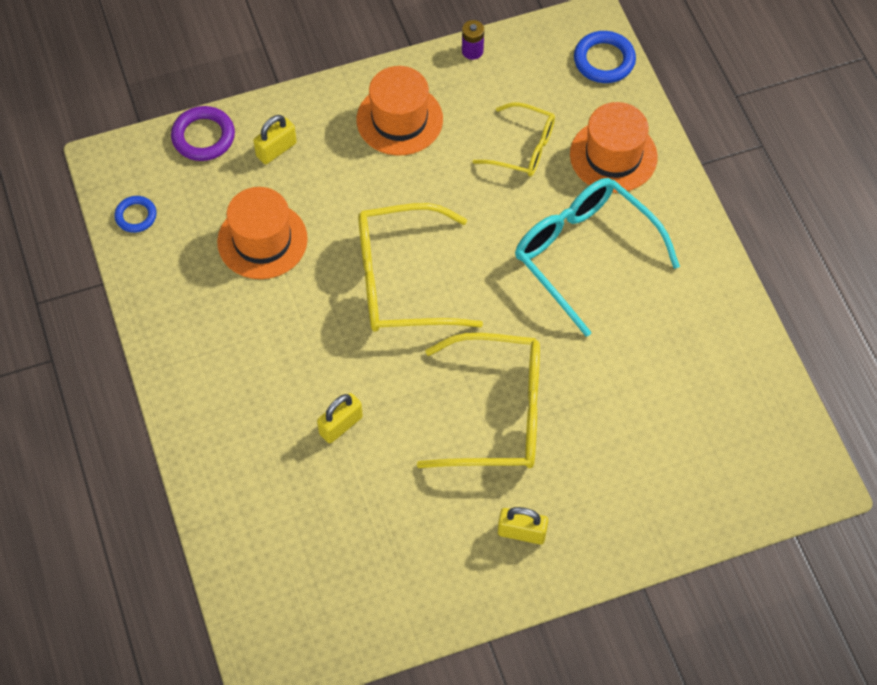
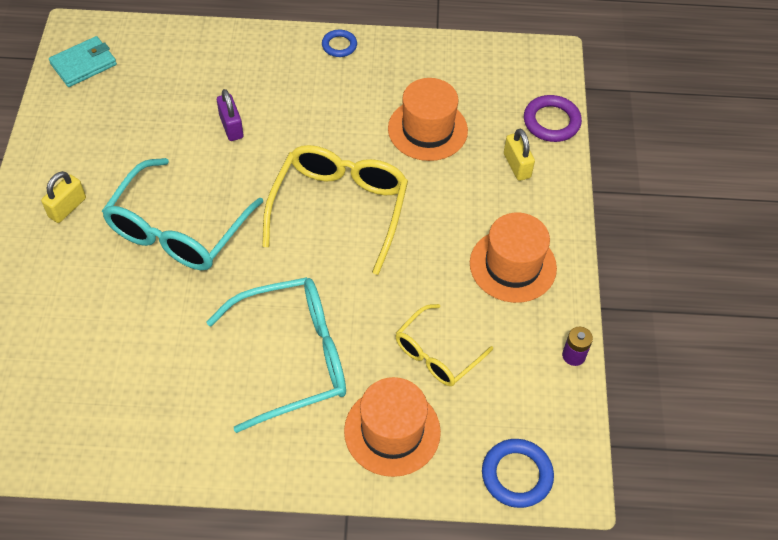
camera: 110 degrees right, 5 degrees down
(136, 216) = (489, 60): blue ring -> blue ring (339, 45)
(316, 629) = (83, 64): none -> turquoise wallet
(340, 425) = (231, 127): yellow padlock -> purple padlock
(498, 413) = (177, 230): yellow glasses -> turquoise glasses

